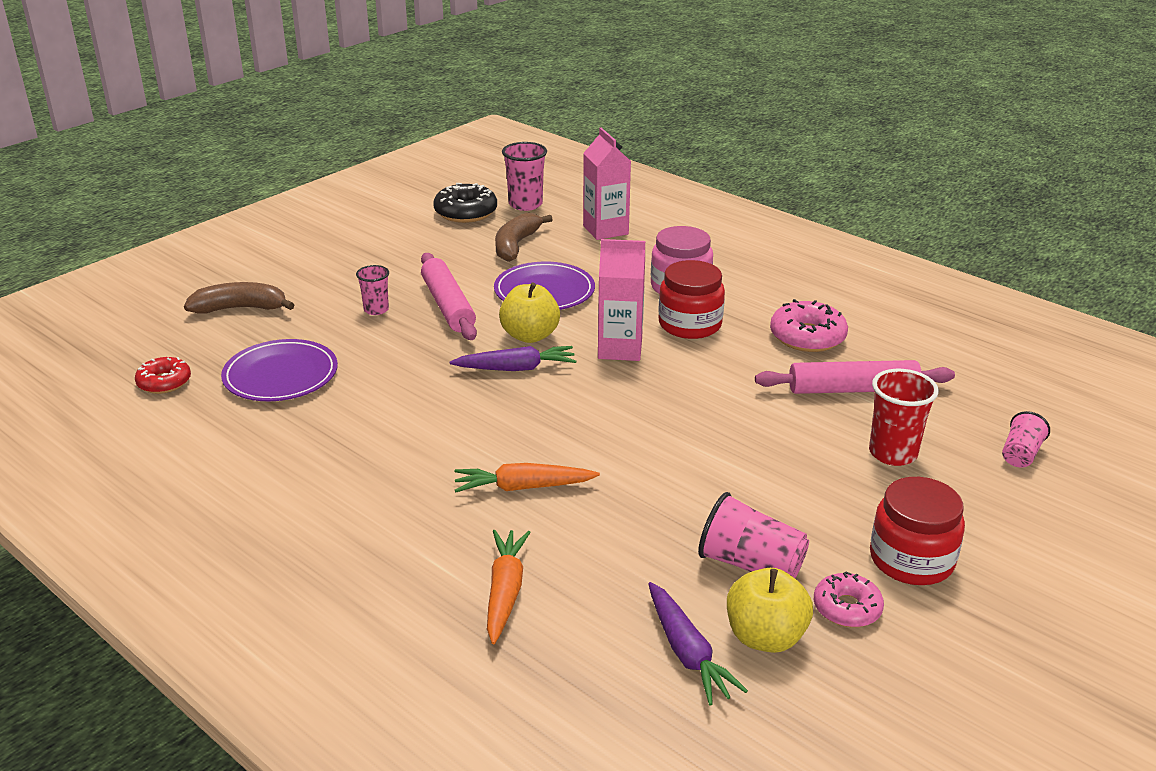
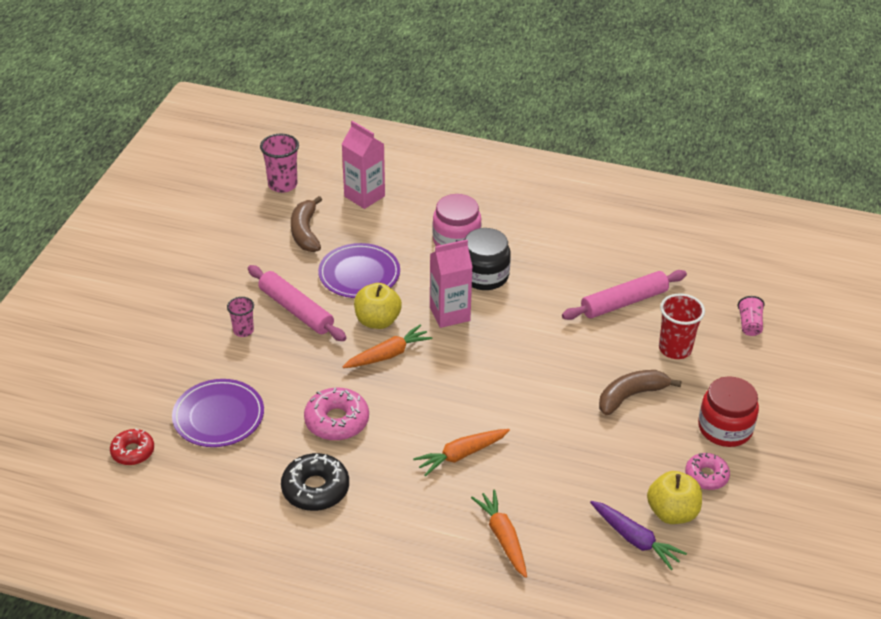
camera: 25 degrees left, 10 degrees up
(240, 308) = (133, 362): brown banana -> brown banana (631, 396)
(465, 212) = (240, 207): black donut -> black donut (315, 489)
(516, 368) = (388, 355): purple carrot -> orange carrot
(690, 324) = (484, 276): red jar -> black jar
(750, 565) = (636, 465): pink cup -> none
(807, 337) = (570, 263): pink donut -> pink donut (337, 421)

